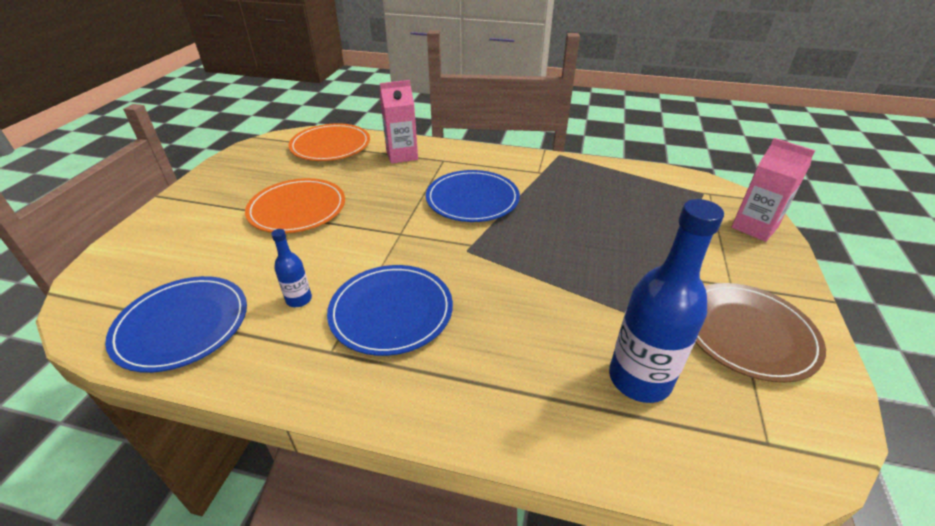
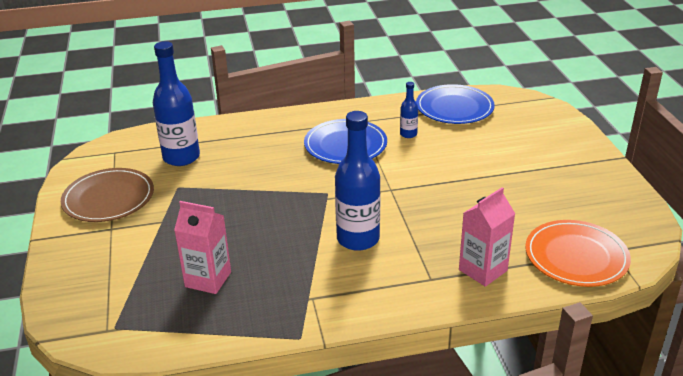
camera: 155 degrees right, 5 degrees down
(297, 209) = (497, 182): orange plate -> none
(472, 199) = (358, 239): blue plate -> blue bottle
(754, 227) = (70, 294): pink carton -> pink carton (208, 279)

